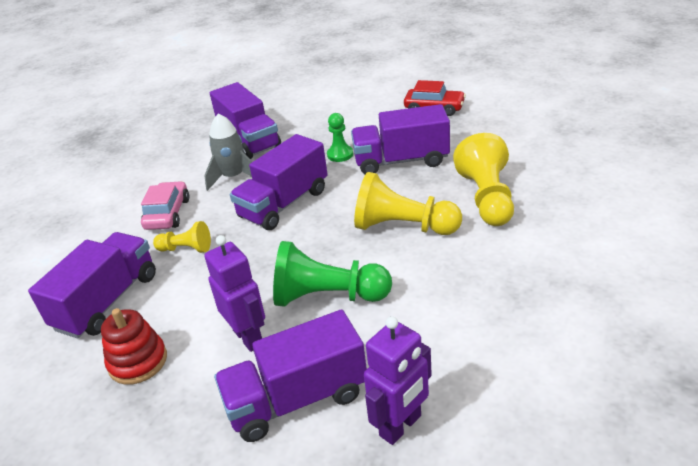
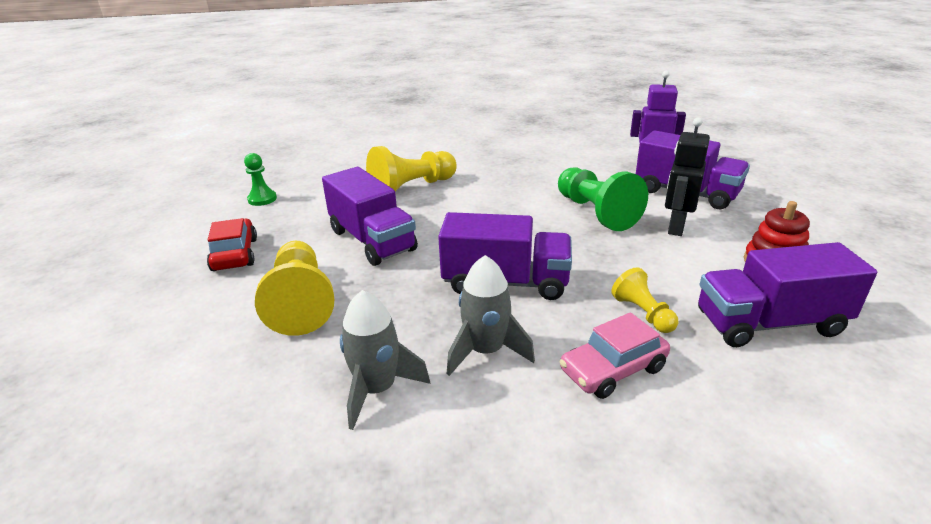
camera: 125 degrees left, 5 degrees down
(248, 337) = (675, 227): purple robot -> black robot
(249, 140) = (377, 389): purple truck -> grey rocket
(340, 154) = (378, 283): green pawn -> green pawn (262, 199)
(403, 227) = (482, 209): yellow pawn -> yellow pawn (301, 302)

